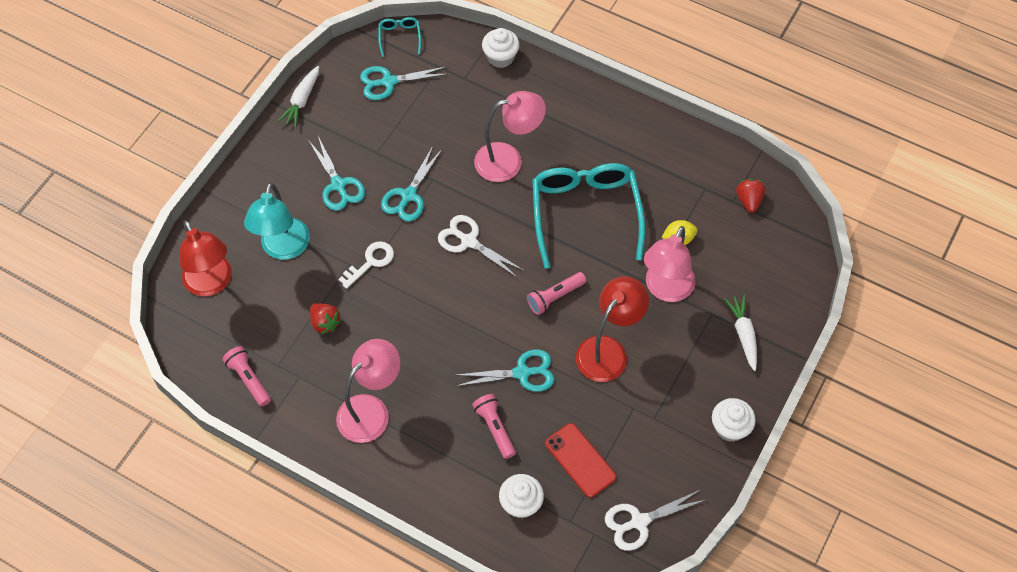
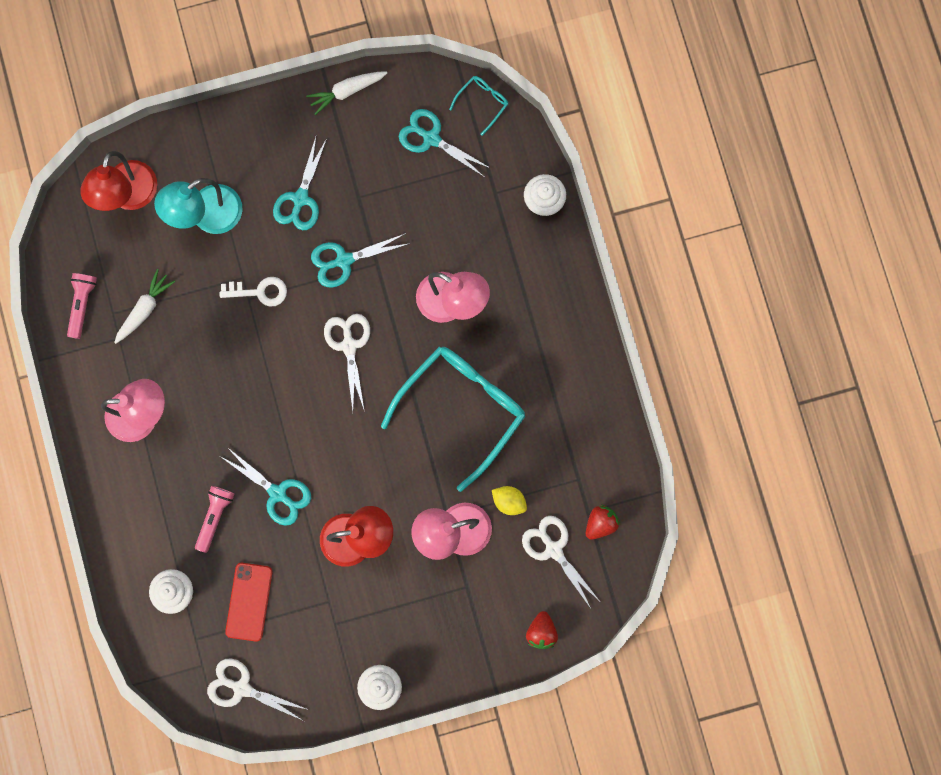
camera: 45 degrees right, 20 degrees up
(325, 323) = (178, 311): red strawberry -> red strawberry (541, 632)
(555, 297) = (364, 456): pink flashlight -> none
(739, 241) = (553, 549): none -> white scissors
(743, 334) = (471, 626): white carrot -> white carrot (144, 309)

